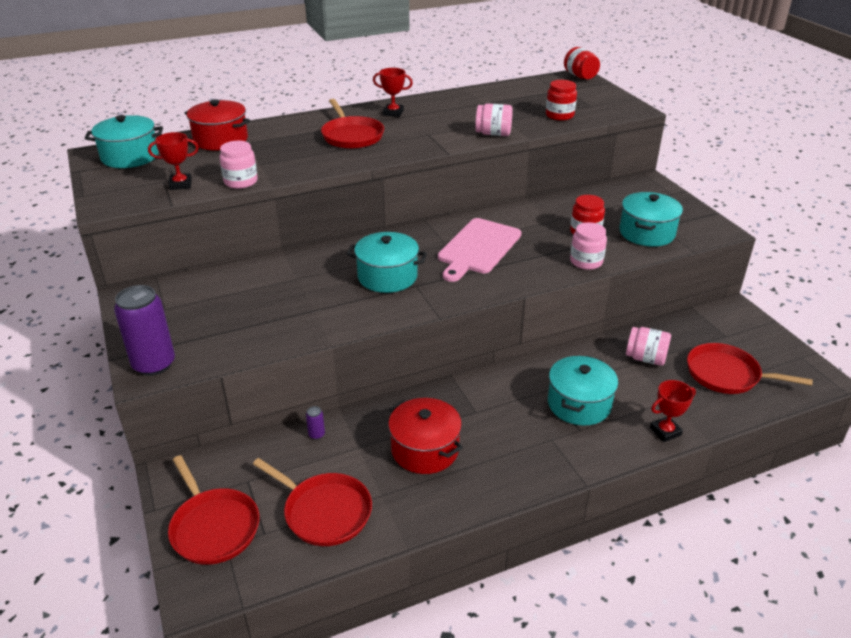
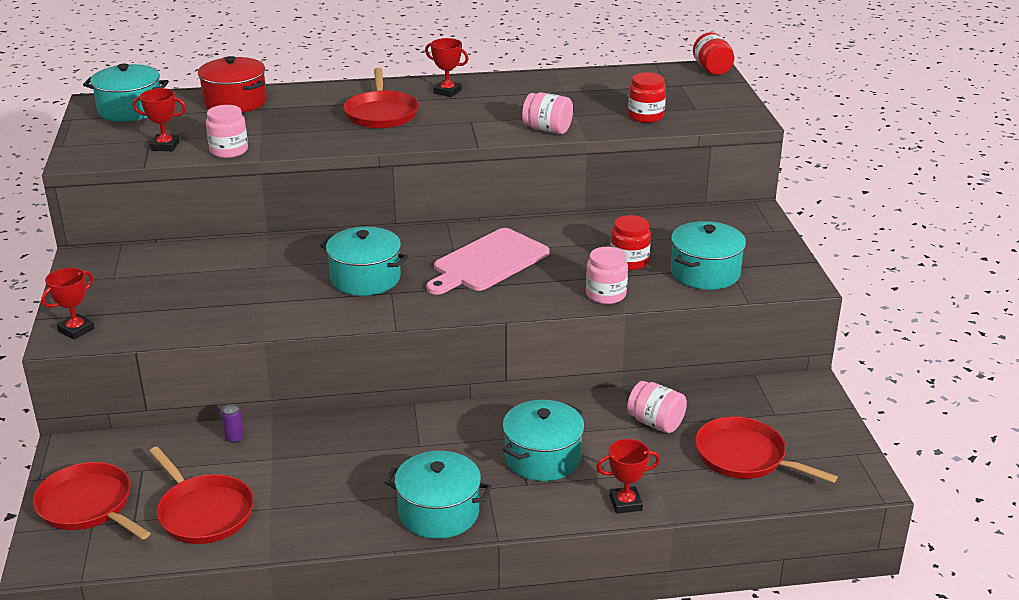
camera: 15 degrees right, 5 degrees down
(154, 364) = (76, 330): purple can -> red trophy
(214, 527) = (88, 505): red pan -> red pan turned 150 degrees clockwise
(425, 449) = (341, 473): red pot -> none
(525, 470) = (439, 512): none -> turquoise pot

